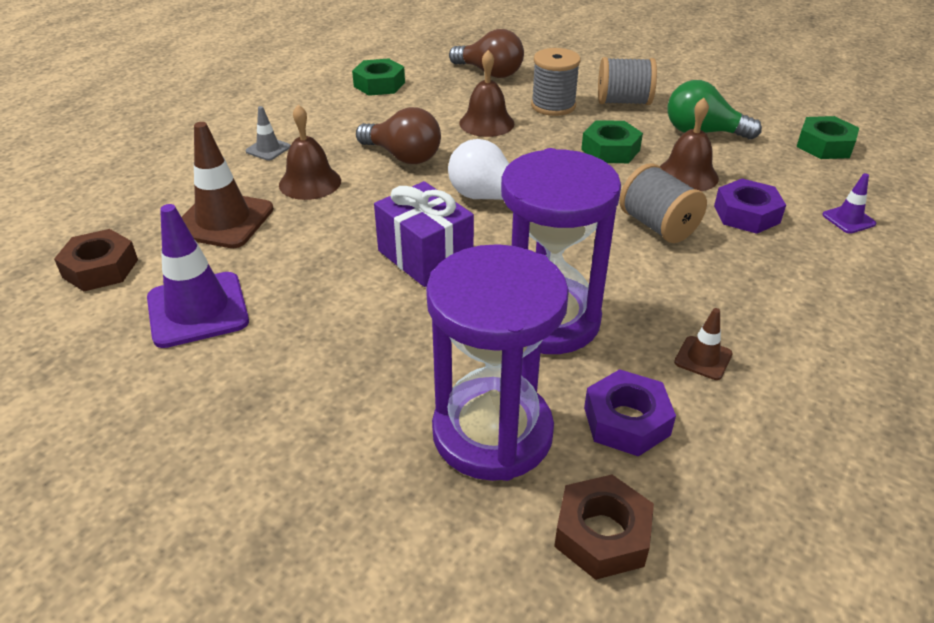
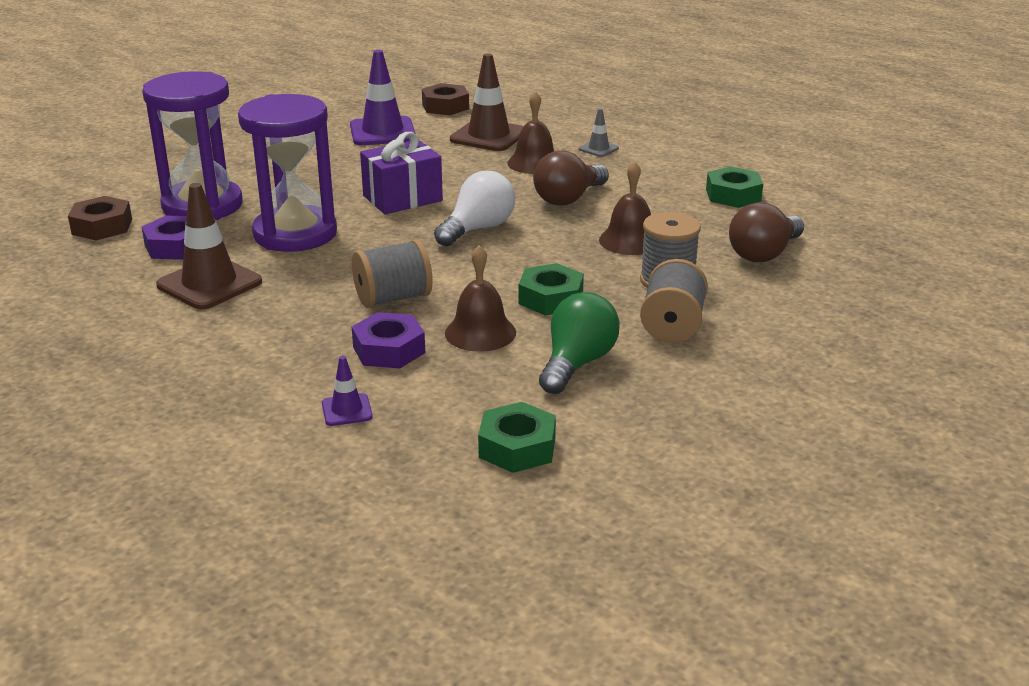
camera: 100 degrees right, 10 degrees down
(703, 358) = (209, 284): brown traffic cone -> brown traffic cone, size x2.04

